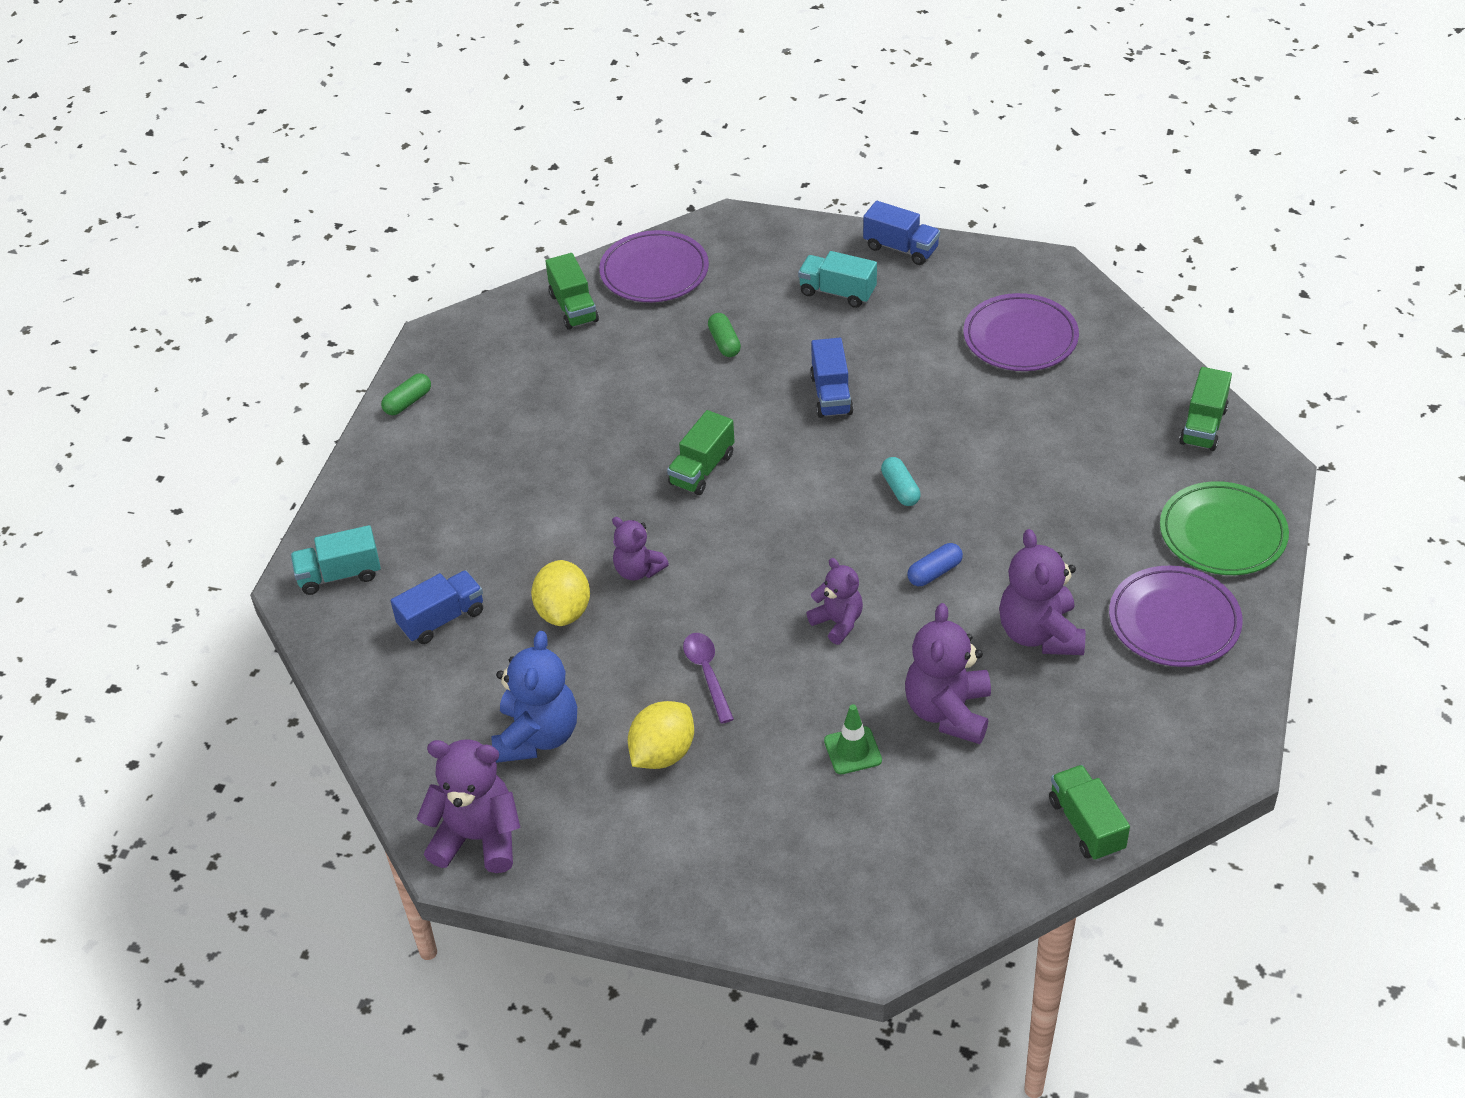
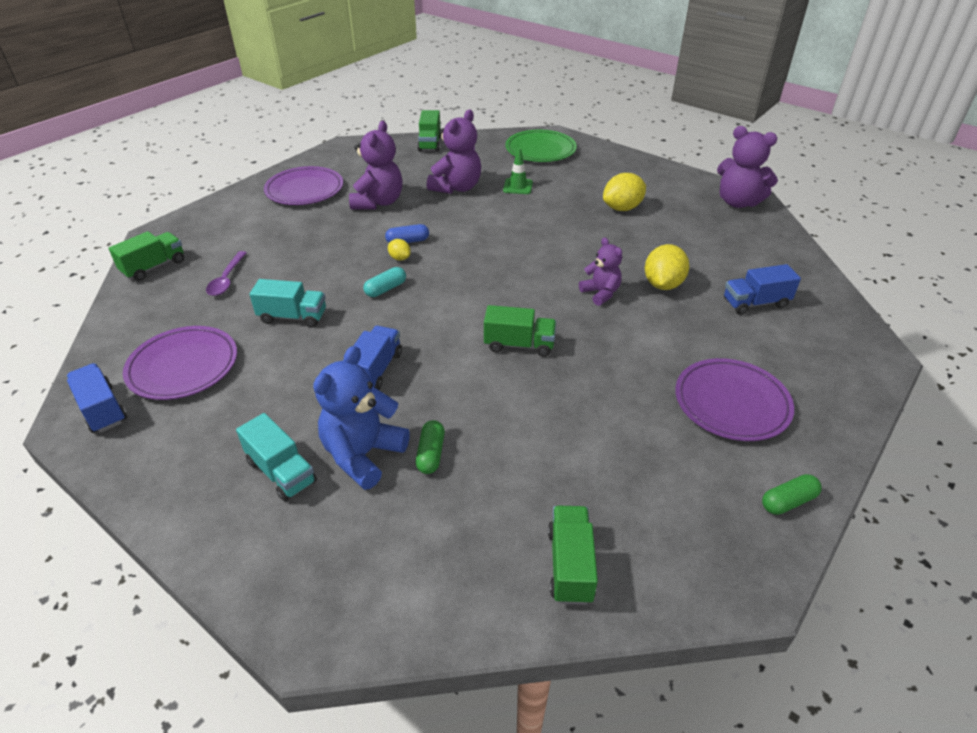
camera: 160 degrees left, 5 degrees down
(339, 575) = (843, 354): turquoise truck -> turquoise truck (293, 317)
(537, 736) = (695, 231): blue teddy bear -> blue teddy bear (363, 454)
(654, 272) = (450, 584): purple plate -> purple plate (731, 403)
(702, 469) = (519, 345): green truck -> green truck turned 45 degrees clockwise
(707, 673) = (579, 232): purple spoon -> purple spoon (226, 279)
(838, 622) = (486, 234): purple teddy bear -> none
(900, 489) = (385, 289): turquoise capsule -> turquoise capsule turned 45 degrees clockwise
(901, 248) = (170, 504): blue truck -> blue truck (102, 409)
(921, 540) = (400, 258): none -> yellow lemon
(1222, 533) = (228, 215): green plate -> green plate (540, 150)

